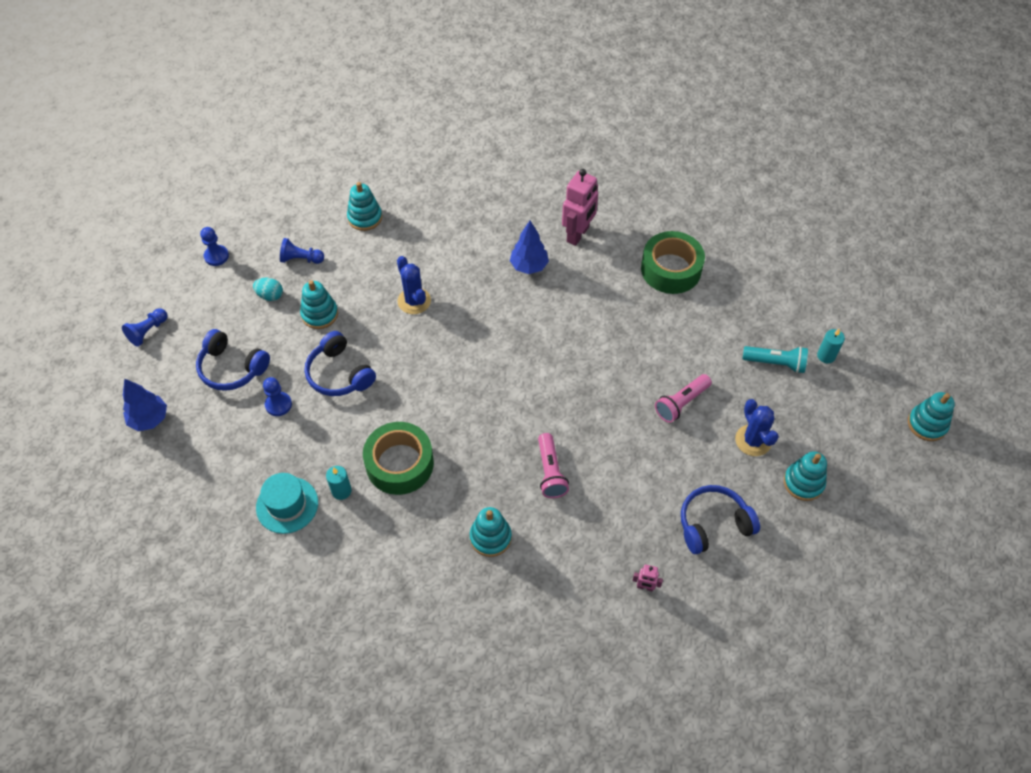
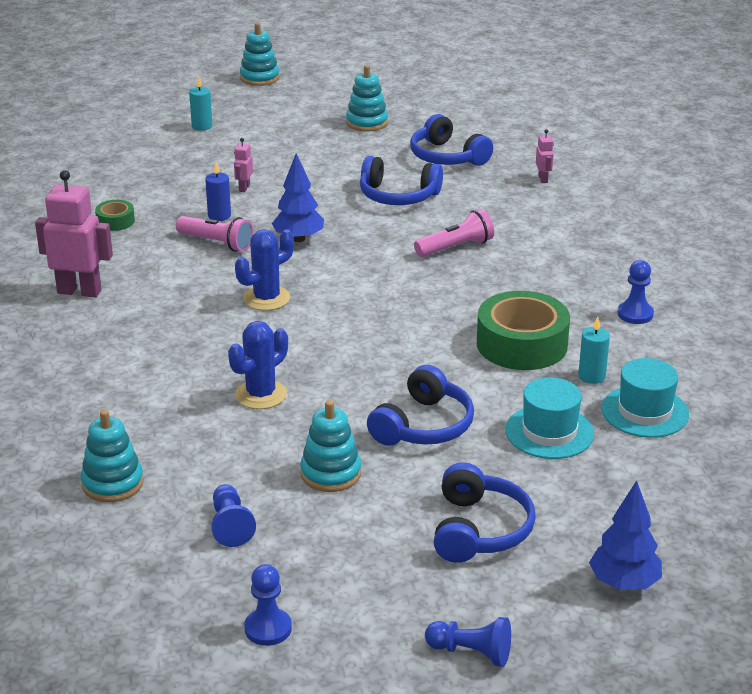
camera: 110 degrees left, 25 degrees down
(270, 295) = (321, 535): turquoise egg -> none
(278, 404) = (509, 464): blue pawn -> blue pawn (635, 314)
(296, 439) = (549, 432): none -> turquoise hat
(490, 537) = (564, 267): turquoise stacking toy -> none
(529, 266) = (153, 317): blue tree -> blue tree (299, 239)
(651, 461) = (398, 196): none -> blue headphones
(658, 332) = (219, 216): none -> blue candle
(671, 269) = (115, 221): green tape -> green tape, size x0.47
(681, 403) = (312, 190): pink flashlight -> pink flashlight (217, 243)
(699, 358) = (244, 188): none -> pink robot
(753, 440) = (334, 149): blue cactus -> blue cactus (266, 298)
(776, 363) = (227, 149): turquoise flashlight -> none

